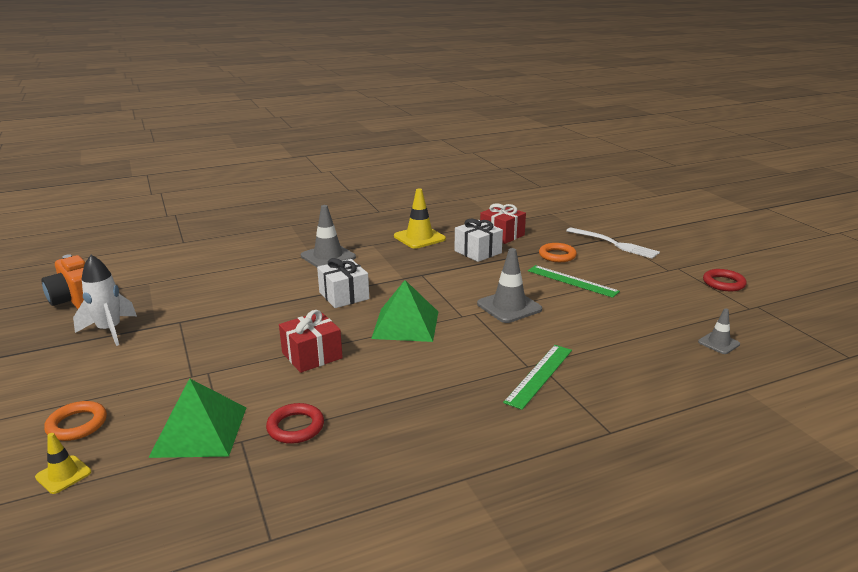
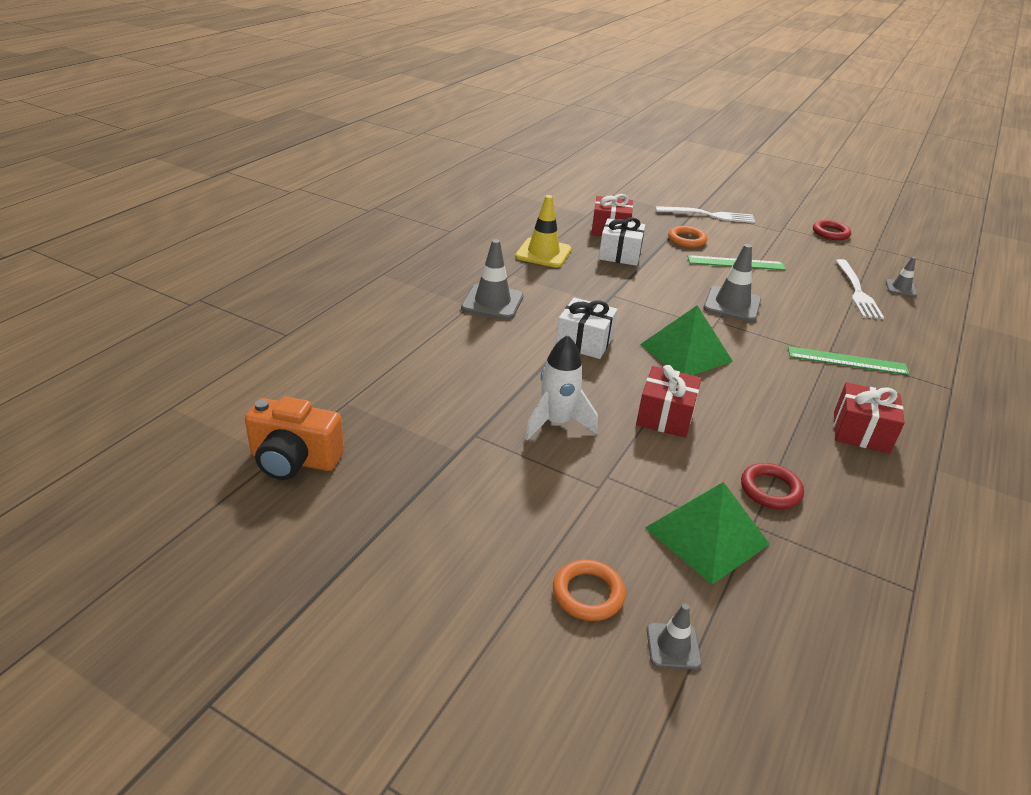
camera: 40 degrees left, 10 degrees up
(63, 475) = (673, 646): yellow traffic cone -> grey traffic cone
(110, 330) = (415, 479): white rocket -> white rocket (556, 423)
(446, 425) = (861, 432): none -> red gift
(539, 375) = (847, 361): green ruler -> green ruler turned 75 degrees counterclockwise
(659, 332) = (857, 291): none -> white fork

